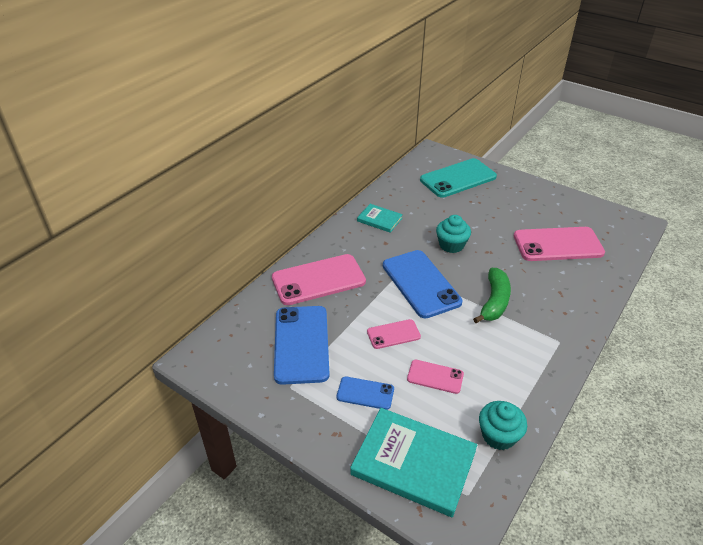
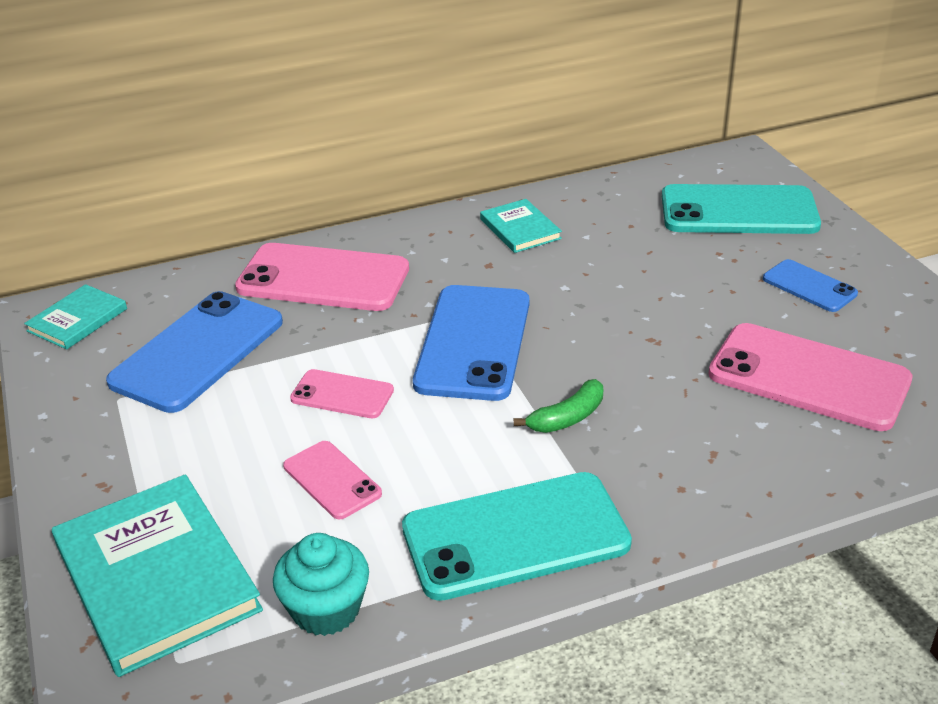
camera: 35 degrees right, 5 degrees down
(217, 355) = (77, 320): none -> turquoise book
(365, 393) = (204, 453): blue phone -> blue phone (809, 286)
(451, 245) = (597, 306): turquoise cupcake -> none
(494, 302) = (567, 418): green banana -> green banana, size x0.64
(531, 364) = (515, 536): none -> turquoise phone

